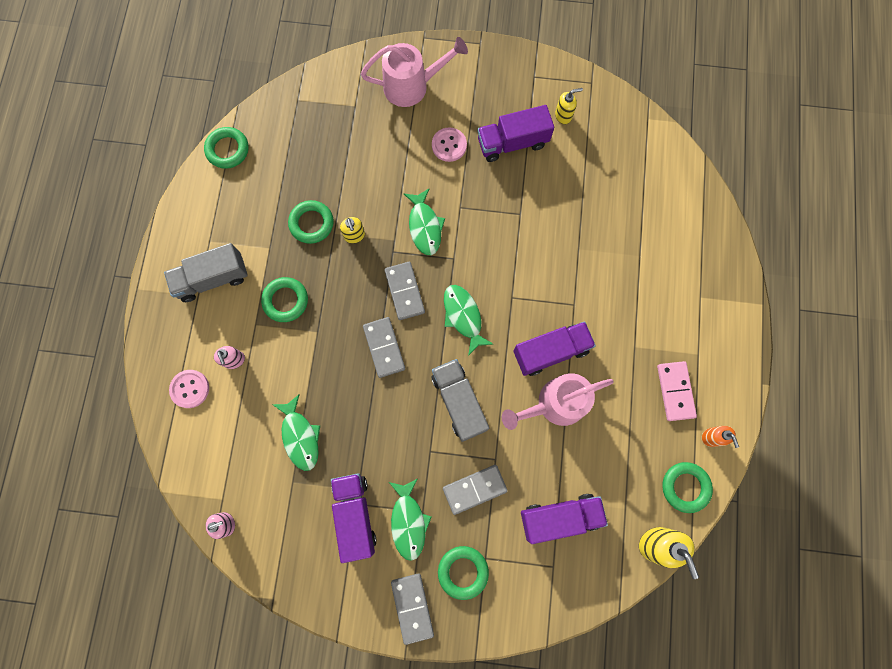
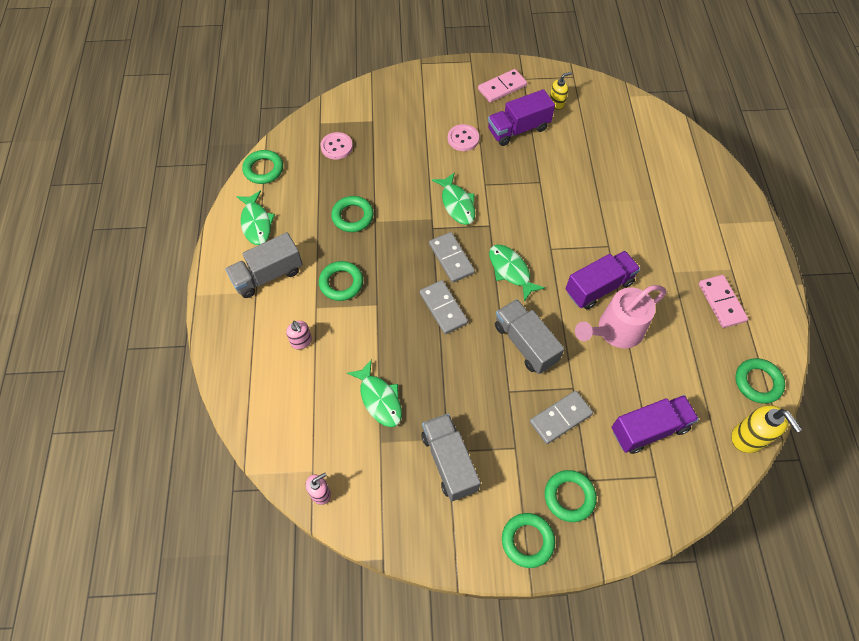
camera: 10 degrees left, 15 degrees down
(190, 389) = (262, 374): pink button -> pink button (336, 147)
(354, 236) = (394, 220): yellow soap dispenser -> none
(355, 515) = (449, 462): purple truck -> grey truck
(408, 522) = (504, 459): green fish -> green fish (256, 223)
(412, 607) = (527, 541): grey domino -> green ring
(413, 86) = (420, 99): pink watering can -> none
(507, 84) = (502, 87): none -> pink domino
(712, 437) = (767, 335): orange soap dispenser -> none

